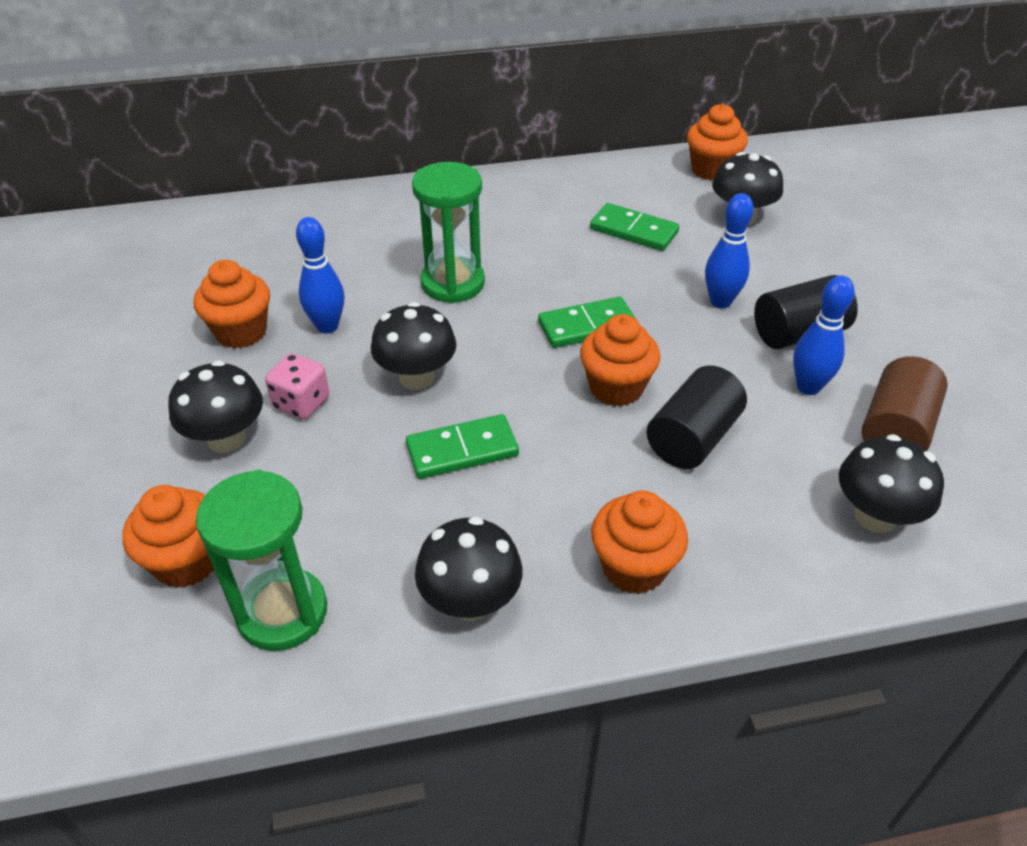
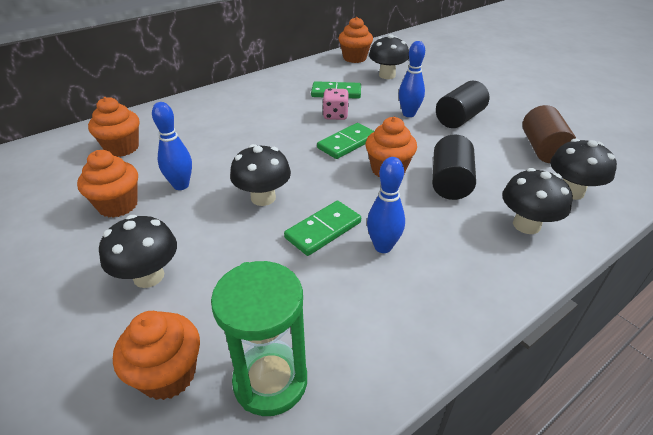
camera: 25 degrees left, 5 degrees down
(301, 403) = (192, 236): pink dice -> pink dice (335, 115)
(453, 283) = (249, 141): green hourglass -> none
(470, 601) = (397, 319): black mushroom -> black mushroom (526, 225)
(634, 567) = (476, 261): orange cupcake -> orange cupcake (122, 148)
(808, 387) = (485, 141): blue bowling pin -> blue bowling pin (383, 247)

